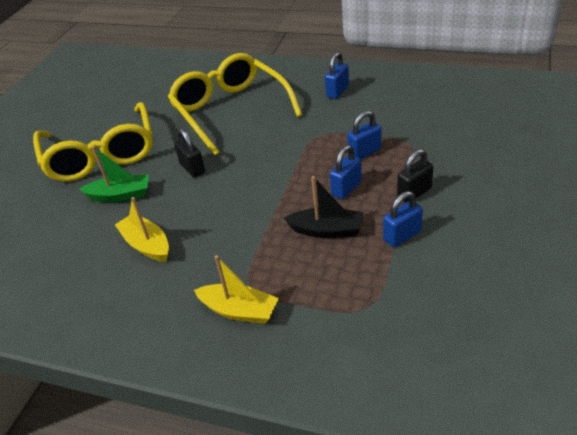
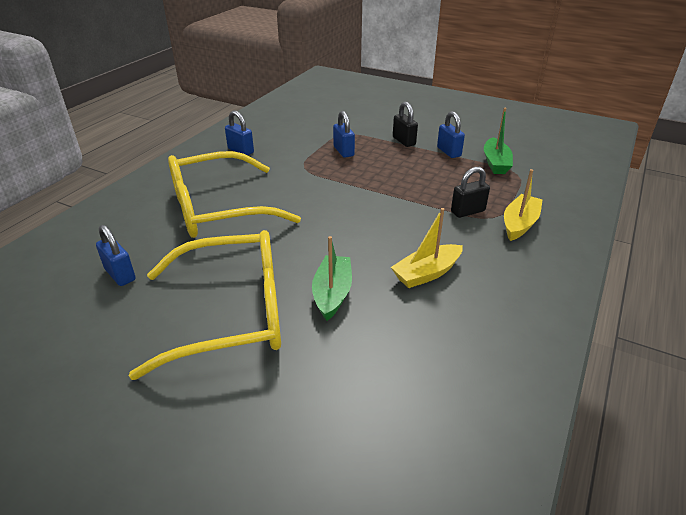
camera: 85 degrees left, 5 degrees down
(192, 168) = (311, 239): black padlock -> black padlock (468, 211)
(327, 230) = (434, 178): black boat -> none
(346, 188) = (386, 164): blue padlock -> blue padlock (120, 275)
(388, 284) = (495, 163): none -> green boat

